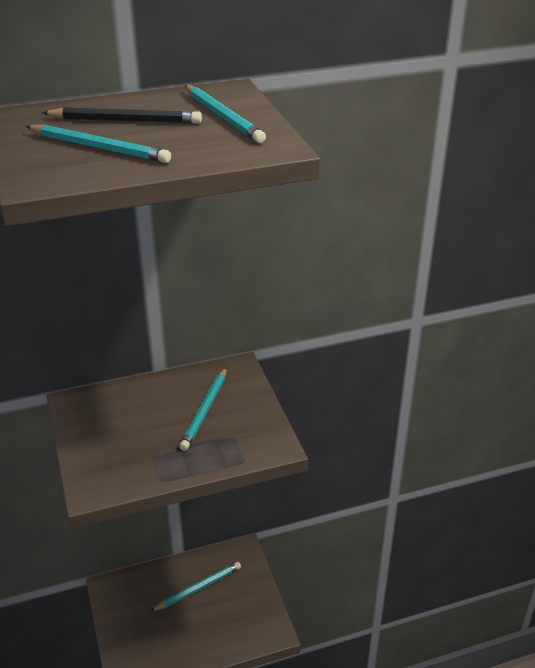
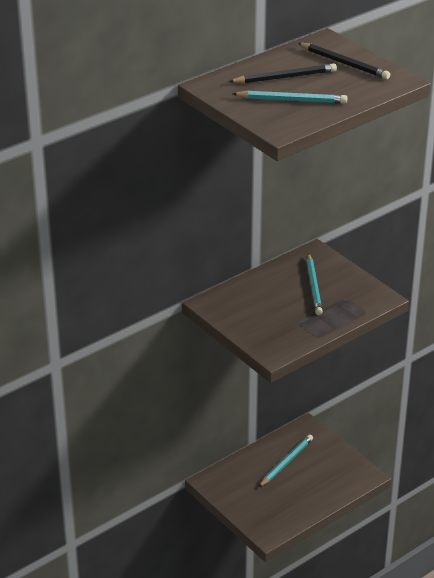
camera: 20 degrees left, 0 degrees up
(223, 117) = (344, 63): turquoise pencil -> black pencil

